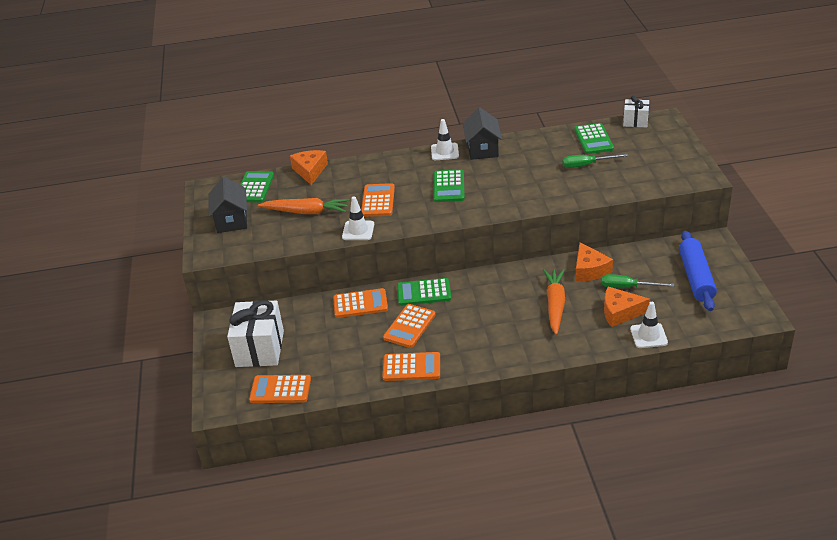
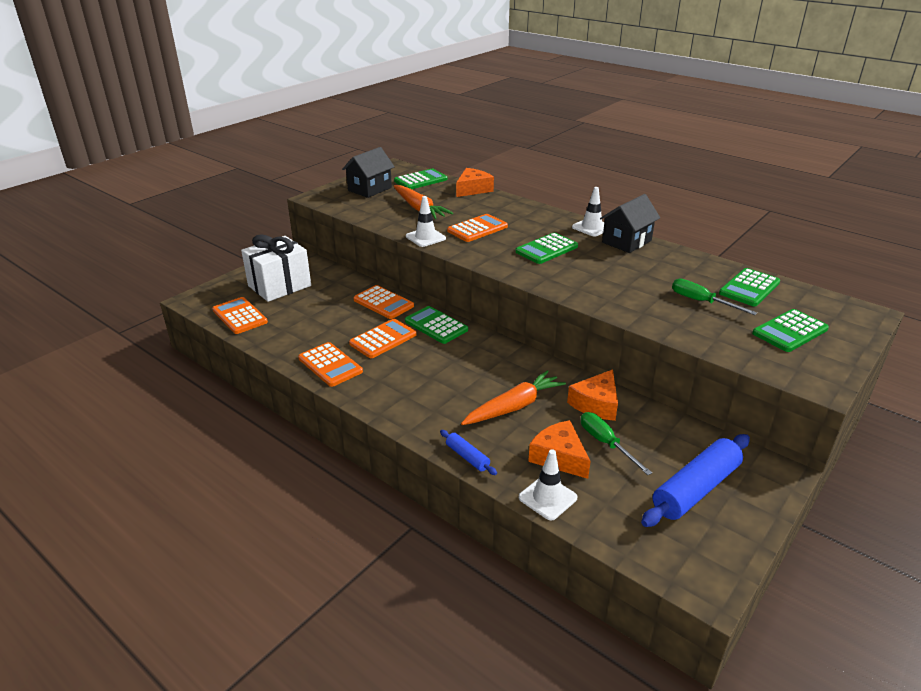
camera: 45 degrees right, 5 degrees down
(409, 326) = (383, 339): orange calculator -> orange calculator turned 150 degrees clockwise
(581, 349) = (467, 457): none -> blue rolling pin
(635, 121) = (826, 298): white gift -> none
(650, 155) = (790, 331): none -> green calculator

